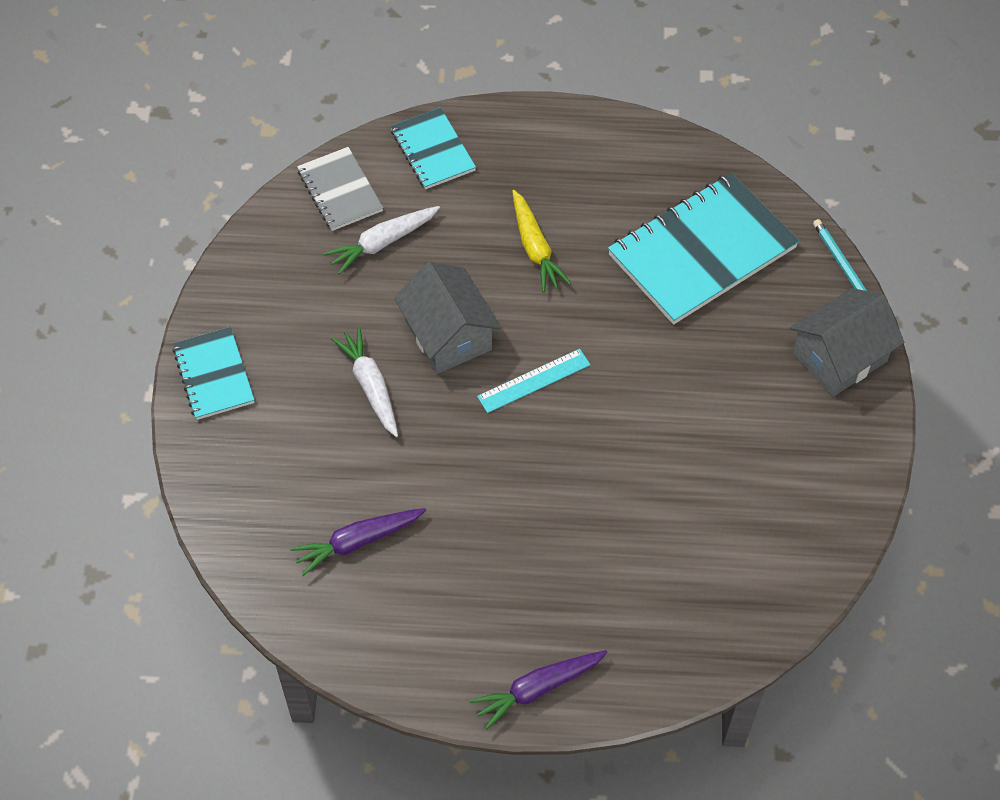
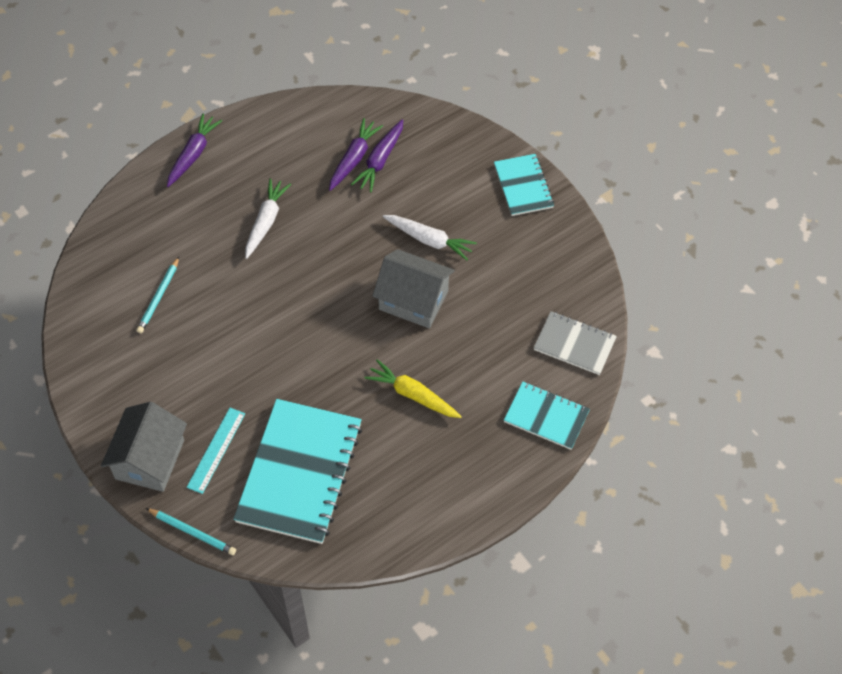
camera: 140 degrees right, 0 degrees up
(213, 375) = (523, 186): turquoise notebook -> turquoise notebook turned 45 degrees clockwise
(331, 517) = (380, 161): none -> purple carrot
(382, 243) = (511, 329): white carrot -> white carrot (266, 221)
(534, 380) = (336, 308): turquoise ruler -> turquoise ruler (216, 450)
(712, 525) = (159, 297): none -> turquoise pencil

